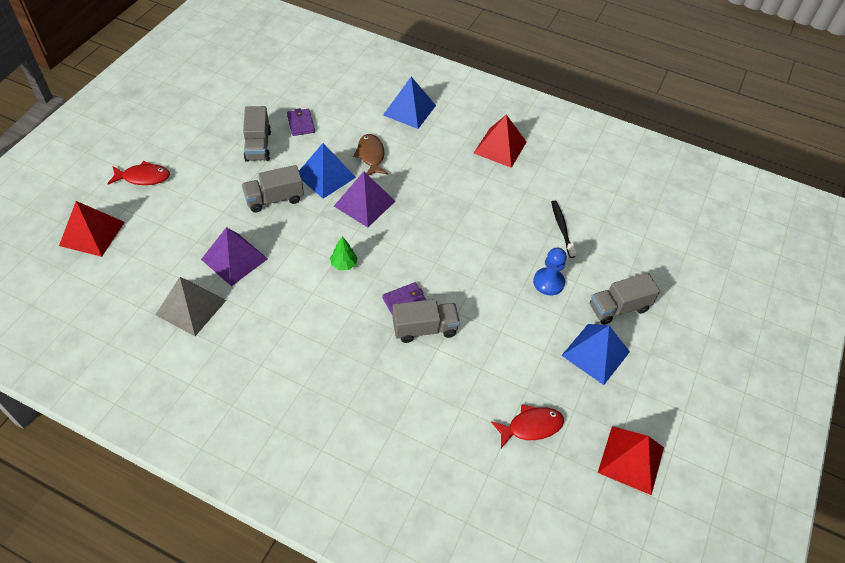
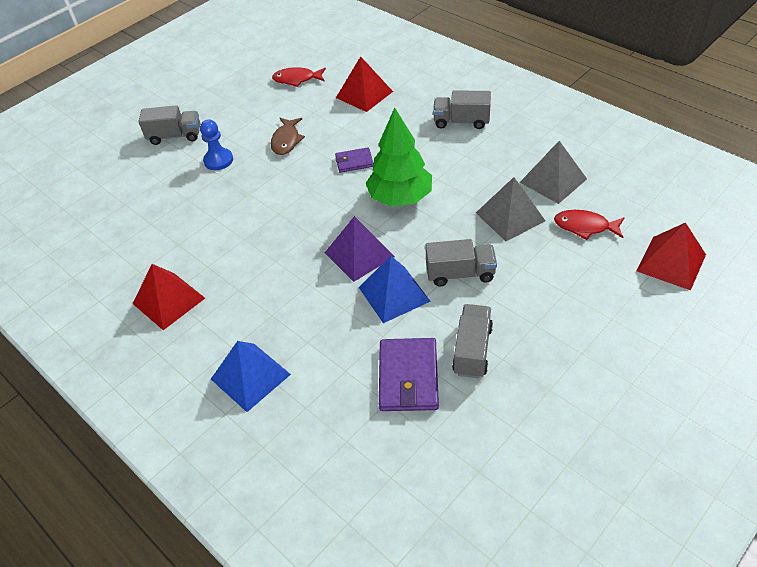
camera: 155 degrees left, 5 degrees down
(143, 177) = (623, 325): red fish -> red fish (585, 227)
(234, 259) = (510, 216): purple pyramid -> grey pyramid
(301, 124) = (408, 377): purple wallet -> purple wallet, size x1.74
(344, 264) = (400, 198): green tree -> green tree, size x2.38
(371, 155) = (330, 313): brown fish -> brown fish (286, 141)
(424, 329) = (345, 141): grey truck -> grey truck (461, 121)
(562, 228) = (170, 202): black toothbrush -> none
(595, 353) = (219, 111): blue pyramid -> none
(631, 459) = (242, 59): red pyramid -> red pyramid (364, 94)

